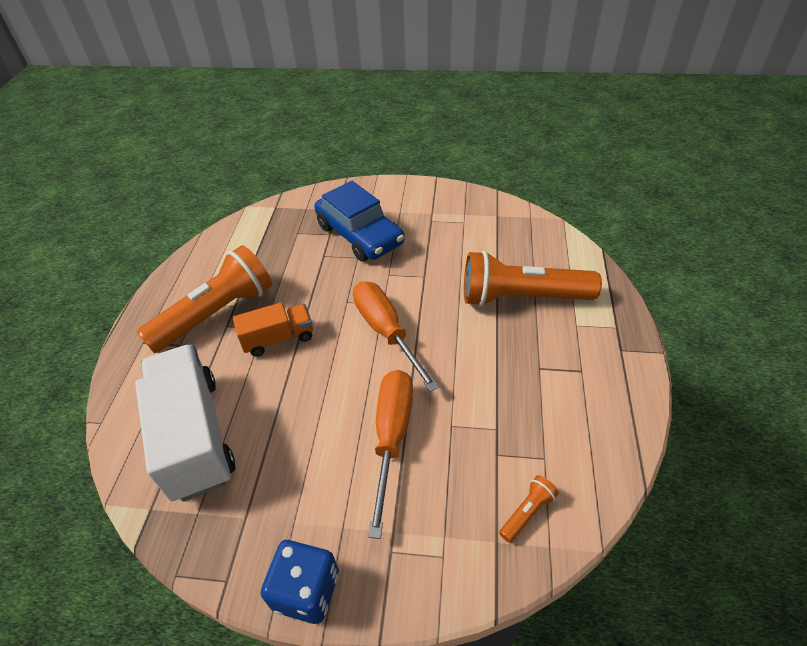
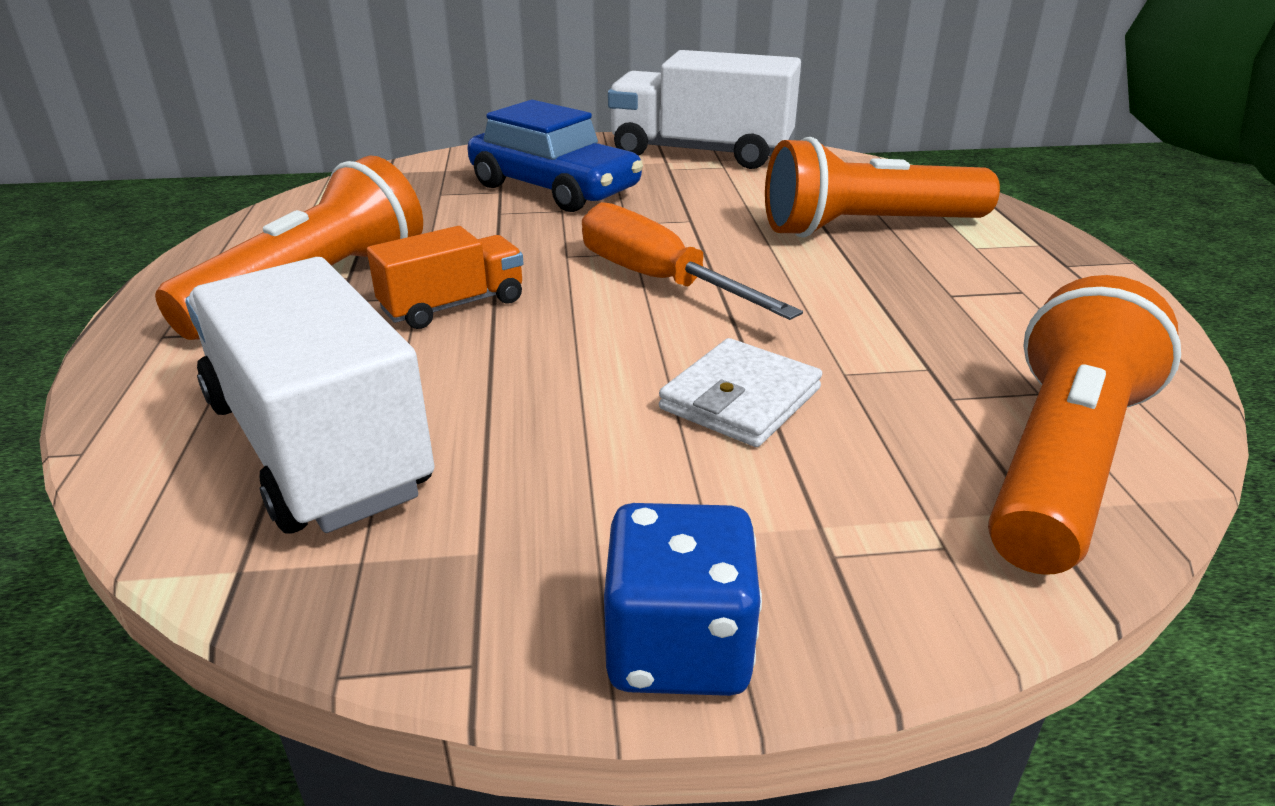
camera: 15 degrees left, 15 degrees down
(391, 437) = (740, 399): orange screwdriver -> white wallet
(456, 205) = (701, 153): none -> white truck
(527, 512) = (1062, 462): orange flashlight -> orange flashlight, size x2.47

